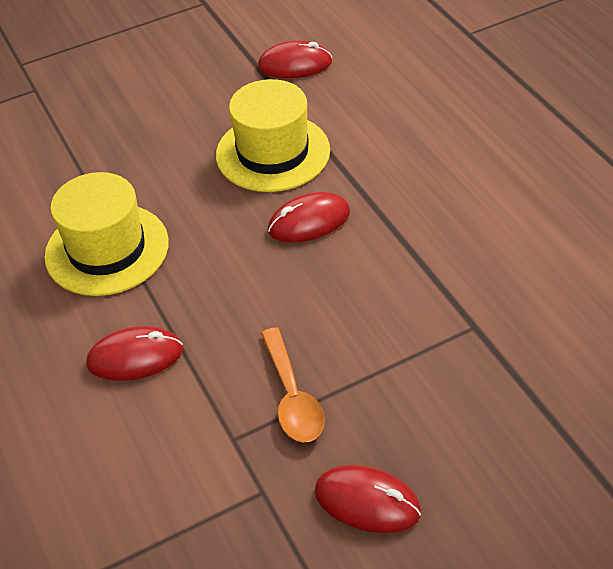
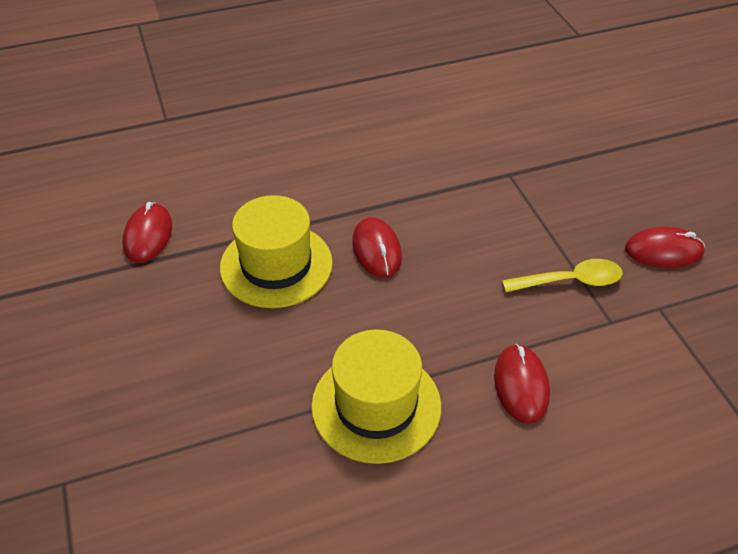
camera: 85 degrees left, 0 degrees up
(292, 397) = (570, 281): orange spoon -> yellow spoon
(367, 501) = (663, 251): red mouse -> red mouse turned 60 degrees clockwise

